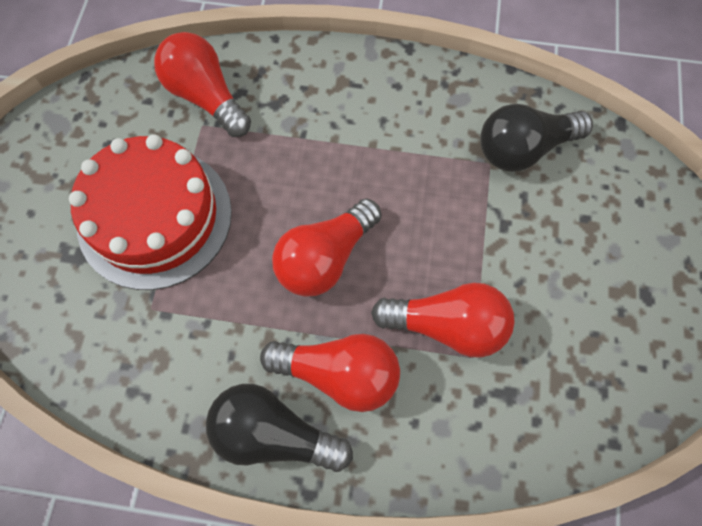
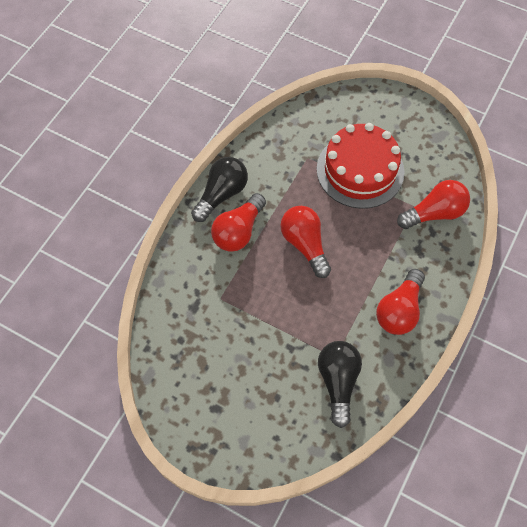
camera: 110 degrees right, 5 degrees down
(447, 326) = (242, 291): red light bulb -> red light bulb (399, 310)

